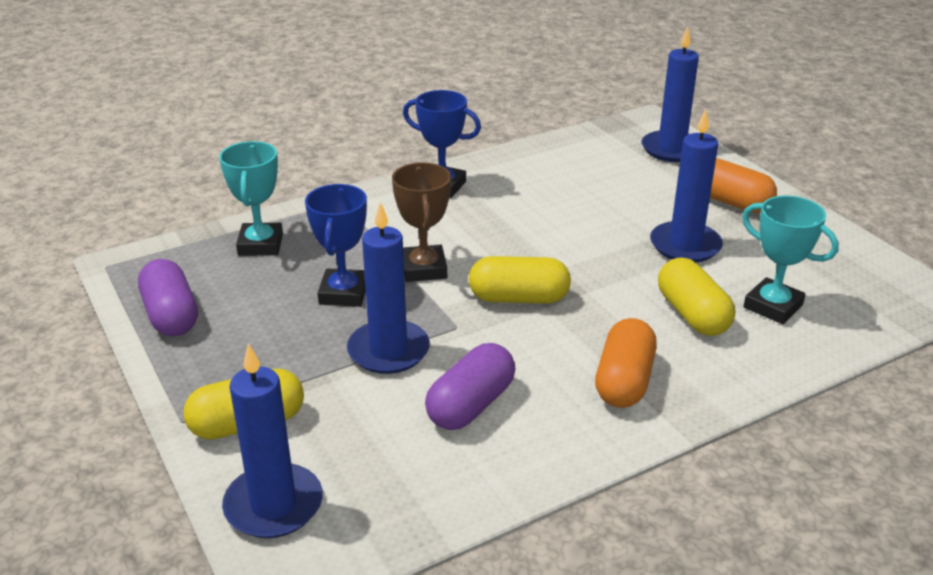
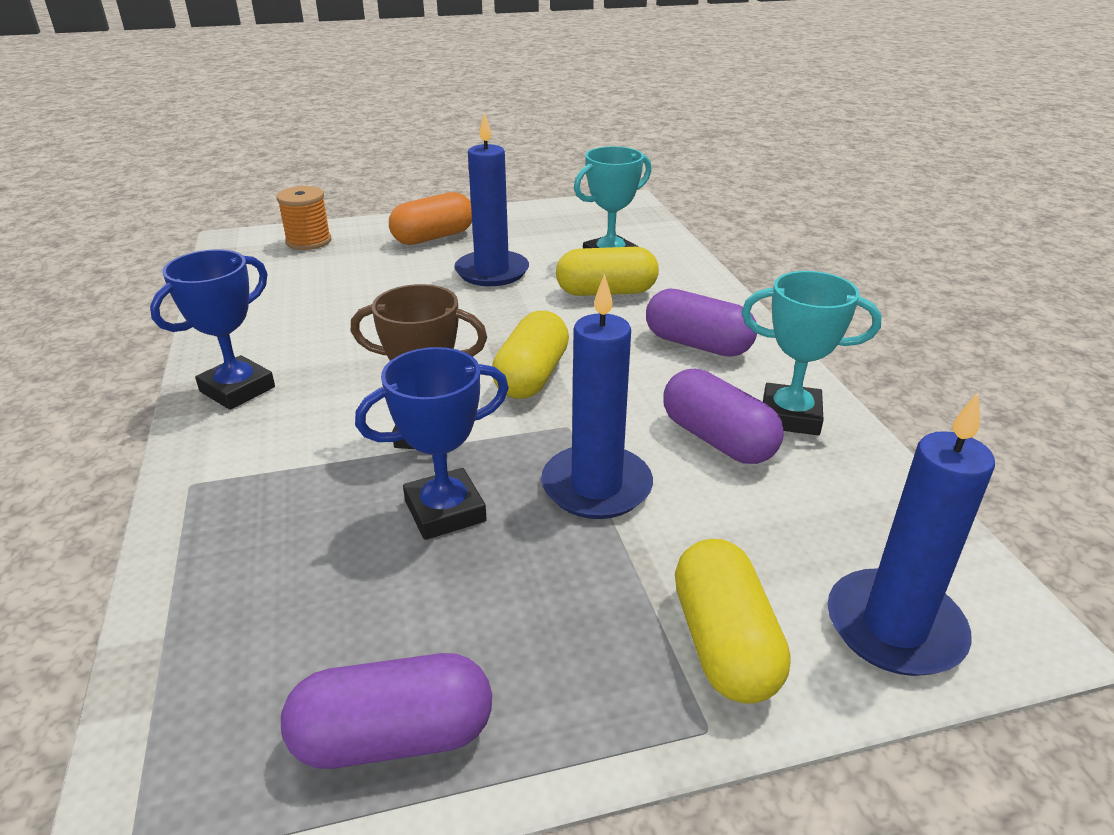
camera: 75 degrees left, 0 degrees up
(260, 245) = (243, 591): turquoise trophy -> turquoise trophy (790, 416)
(343, 293) = (445, 511): blue trophy -> blue trophy turned 45 degrees counterclockwise
(624, 381) = (697, 344): orange capsule -> purple capsule
(671, 149) = (308, 241): blue candle -> orange spool

